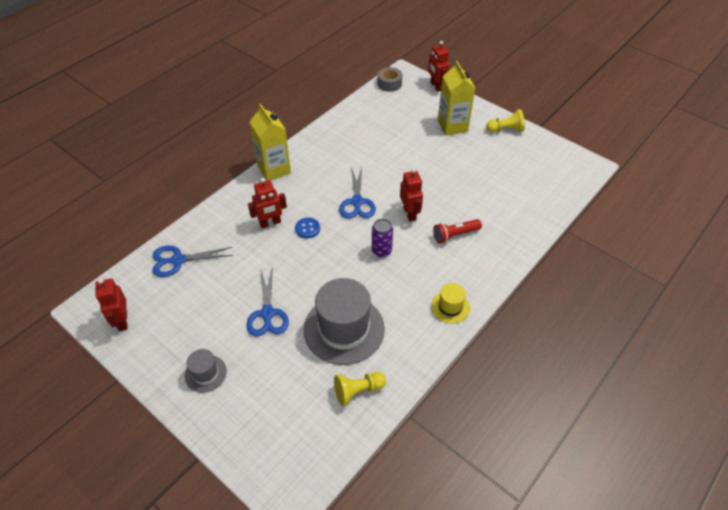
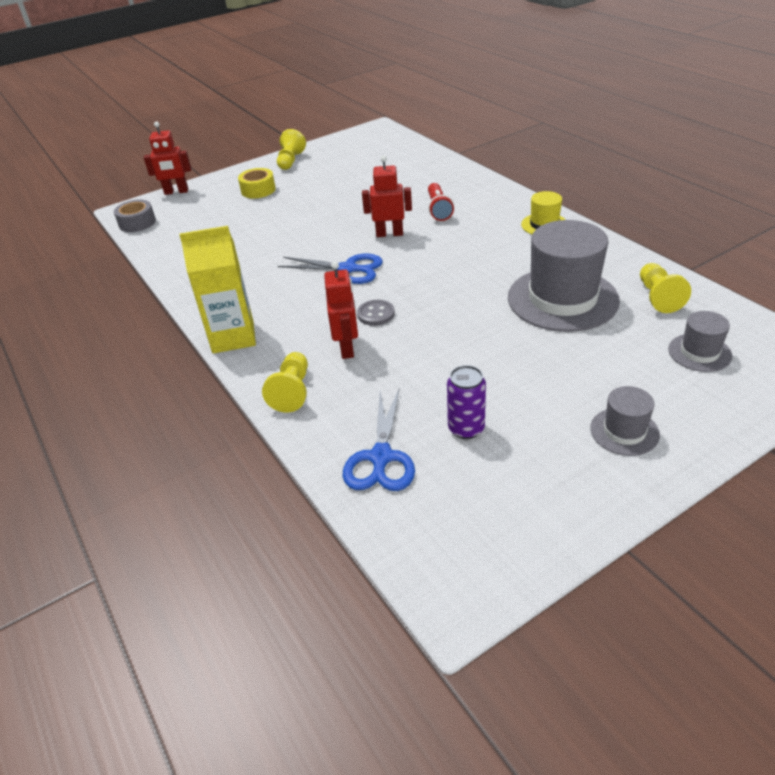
camera: 70 degrees left, 10 degrees down
(122, 321) = (499, 539): red robot -> none
(228, 209) = (292, 391): none -> yellow pawn
(267, 313) = (522, 362): blue scissors -> none
(291, 418) = (699, 352): none -> grey hat
(307, 228) = (376, 314): blue button -> grey button
(381, 251) = (442, 259): purple can -> purple can (466, 428)
(452, 126) = (258, 190): yellow carton -> yellow tape

